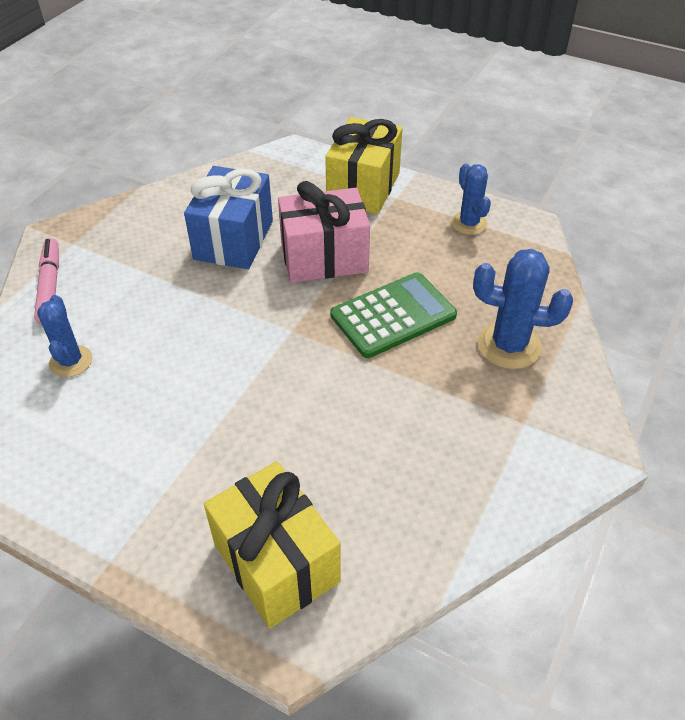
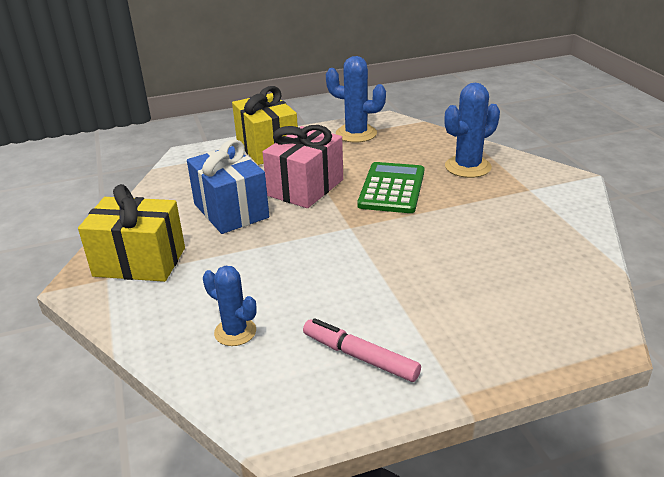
camera: 45 degrees left, 15 degrees down
(50, 286) = (135, 309): pink marker -> pink marker (360, 356)
(276, 562) = (539, 319): yellow gift -> yellow gift (140, 262)
(469, 223) = (356, 134): blue cactus -> blue cactus, size x1.53

